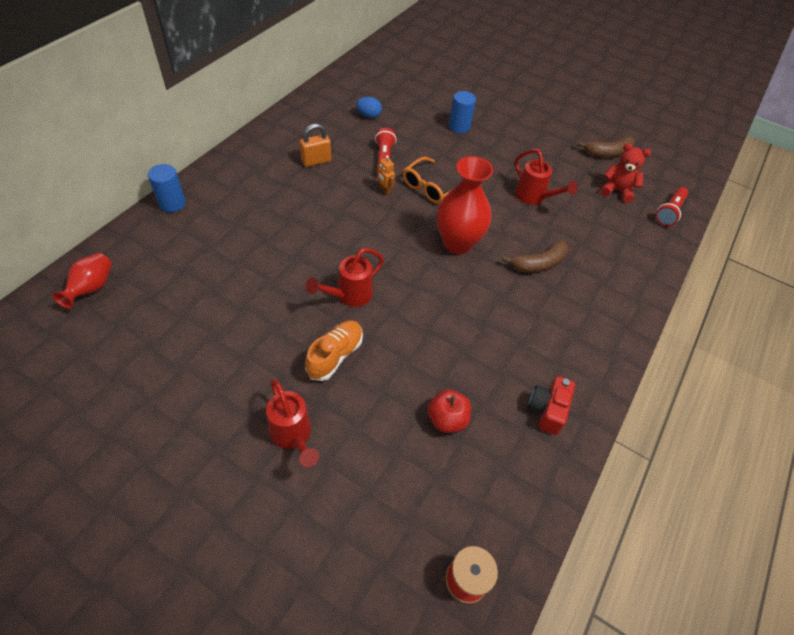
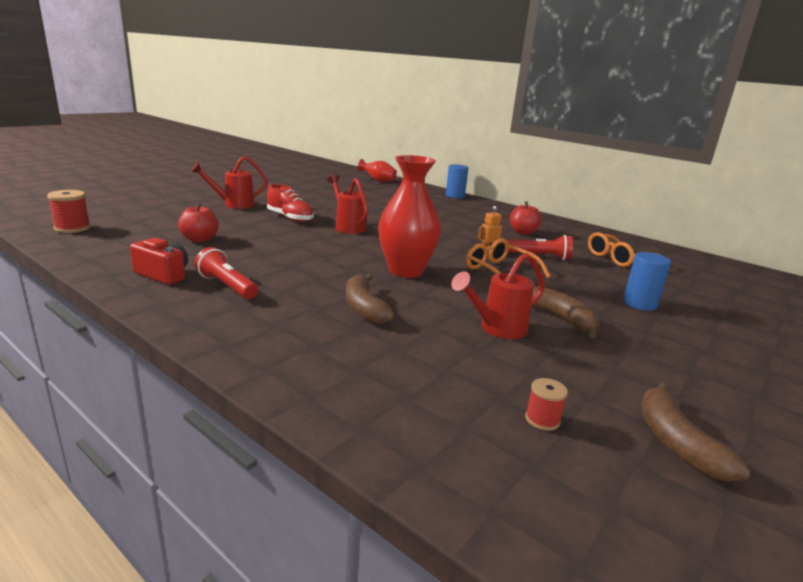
camera: 100 degrees right, 30 degrees down
(316, 161) = (523, 232): orange padlock -> red apple
(335, 356) = (290, 218): orange shoe -> red shoe
(368, 115) = (618, 258): blue egg -> orange glasses
(503, 167) = (561, 319): none -> brown banana
(617, 191) = (542, 419): red teddy bear -> red spool
(669, 212) = (488, 484): red flashlight -> red flashlight (227, 286)

